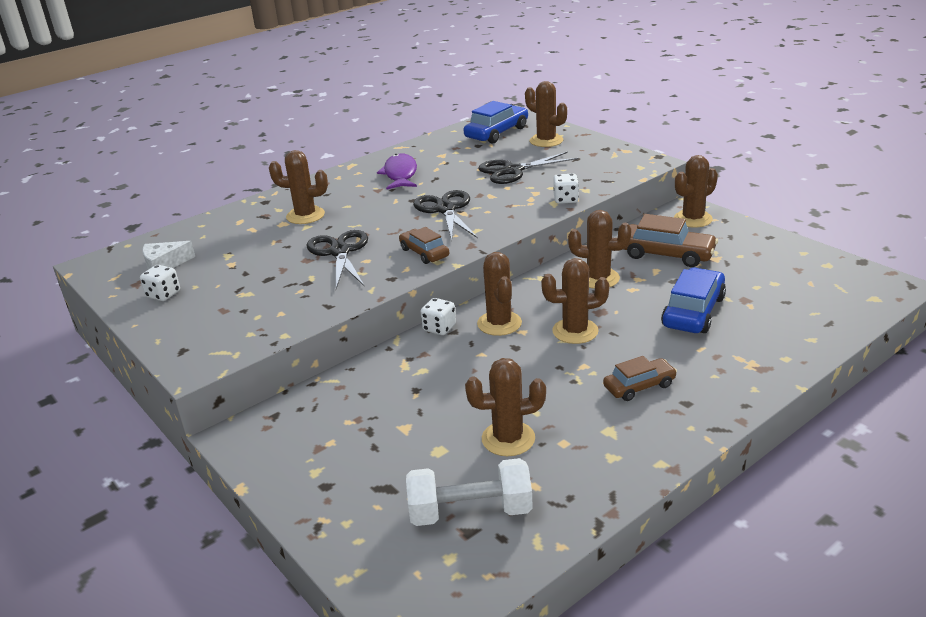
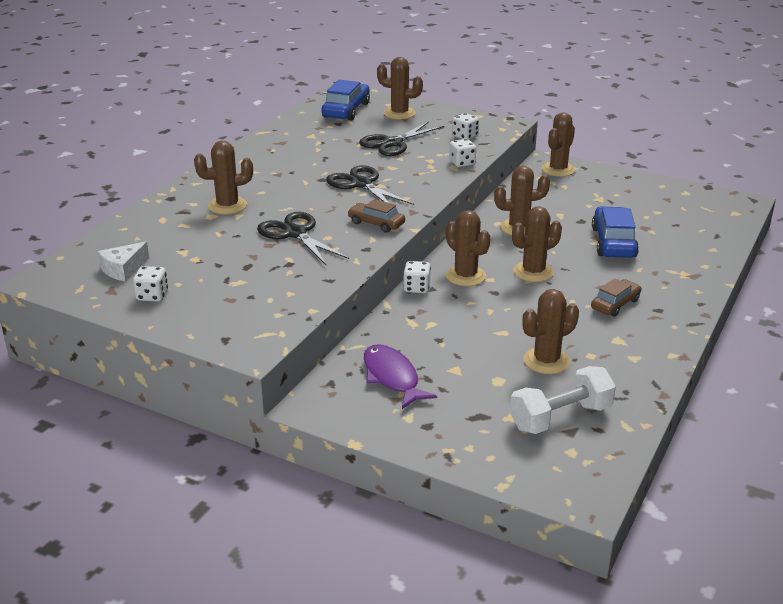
camera: 25 degrees left, 0 degrees up
(400, 174) = (287, 157): purple fish -> purple fish (392, 377)
(593, 171) = (465, 136): none -> white dice
(666, 254) = (559, 201): brown car -> none

